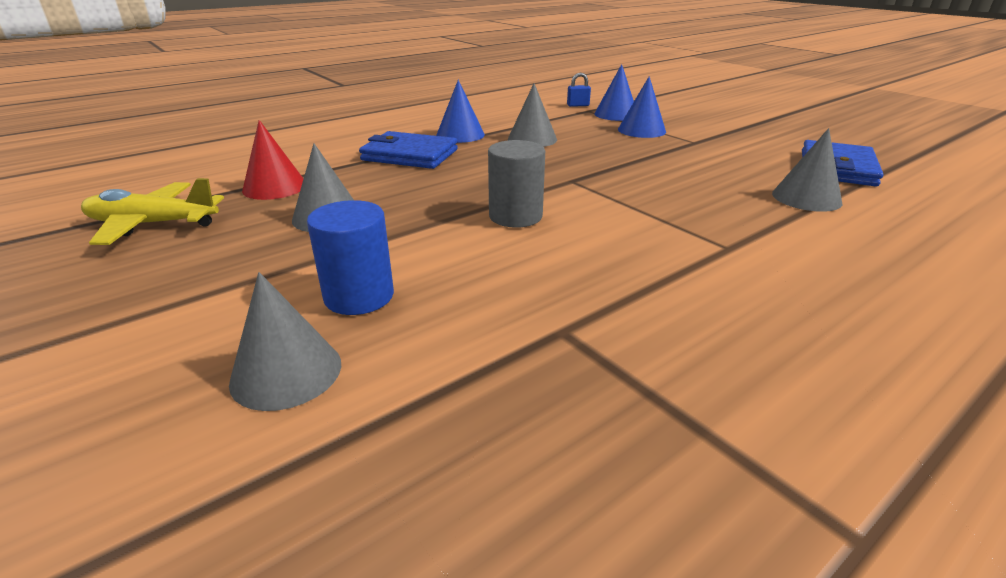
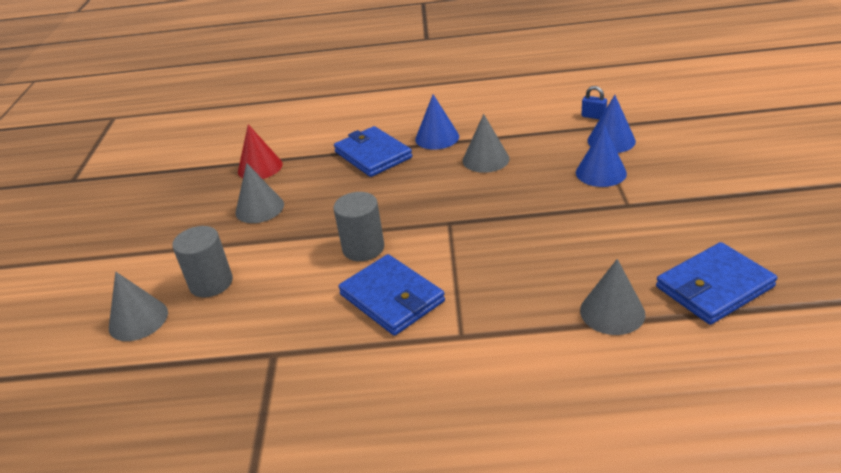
camera: 40 degrees right, 5 degrees up
(153, 224) = (175, 184): yellow plane -> none
(359, 296) = (211, 283): blue cylinder -> grey cylinder
(613, 242) = (392, 298): none -> blue wallet

